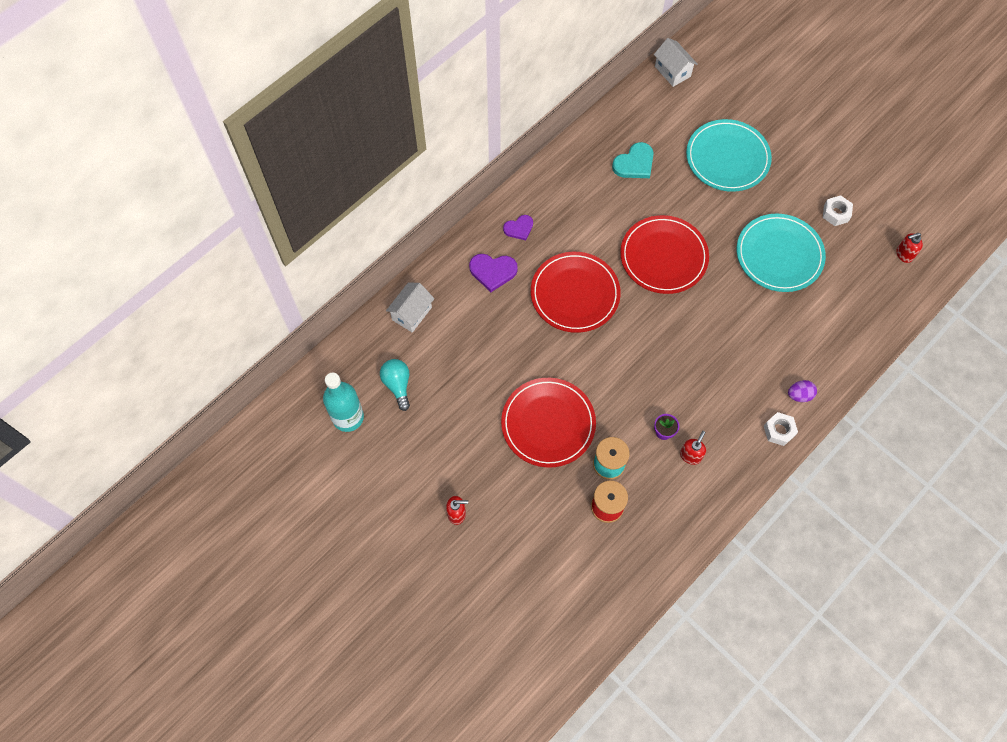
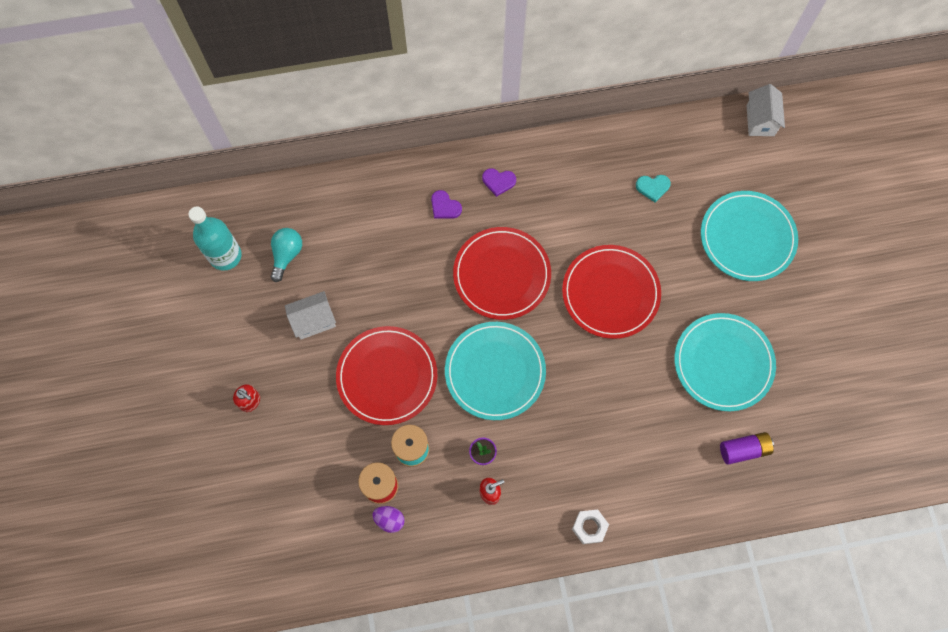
camera: 35 degrees right, 5 degrees up
(412, 313) = (346, 199): white house -> white house (314, 321)
(493, 271) = (445, 206): purple heart -> purple heart, size x0.67
(625, 367) = (495, 371): none -> turquoise plate
(634, 163) = (653, 187): turquoise heart -> turquoise heart, size x0.67
(799, 395) = (635, 508): purple egg -> purple egg (389, 520)
(836, 213) = (812, 359): white nut -> none
(839, 305) = (744, 450): none -> purple battery
(904, 254) = (850, 444): red soap dispenser -> none

